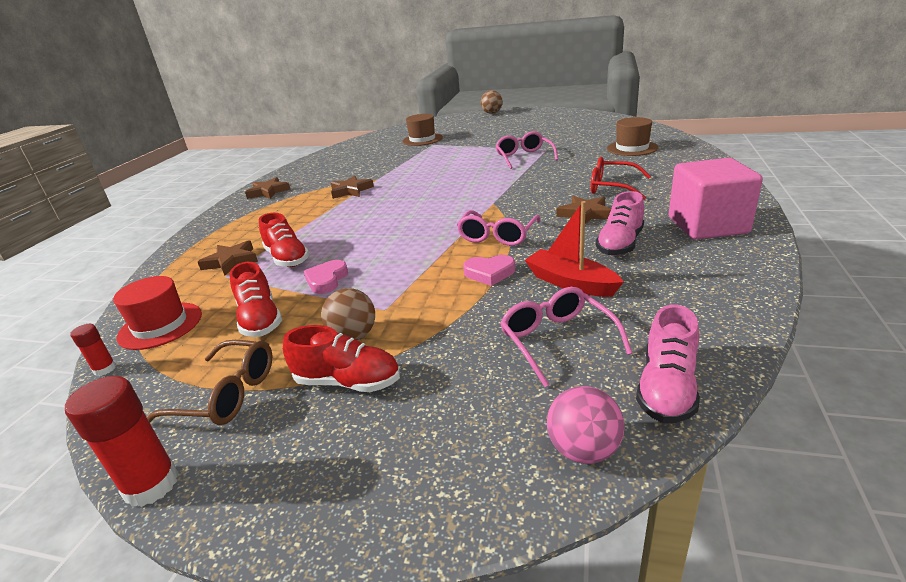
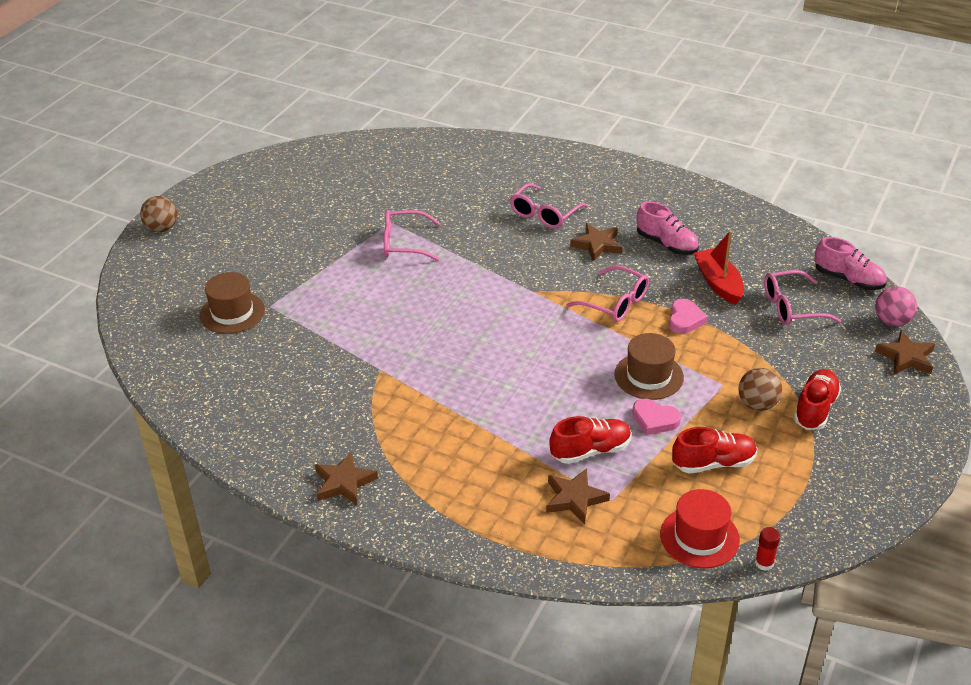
camera: 80 degrees left, 10 degrees up
(151, 485) = (901, 501): red glue stick -> none
(227, 394) = (816, 474): brown glasses -> none
(351, 190) = (408, 396): brown star -> brown star (906, 357)
(571, 283) = (718, 283): red boat -> red boat turned 105 degrees clockwise
(612, 187) = (544, 214): red glasses -> pink glasses
(632, 148) = (442, 171): brown hat -> brown hat (648, 376)
(707, 225) = (655, 196): pink cube -> none

